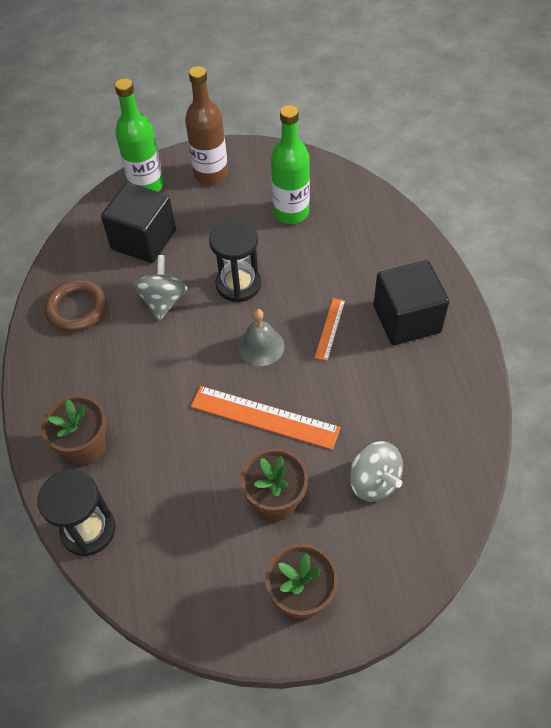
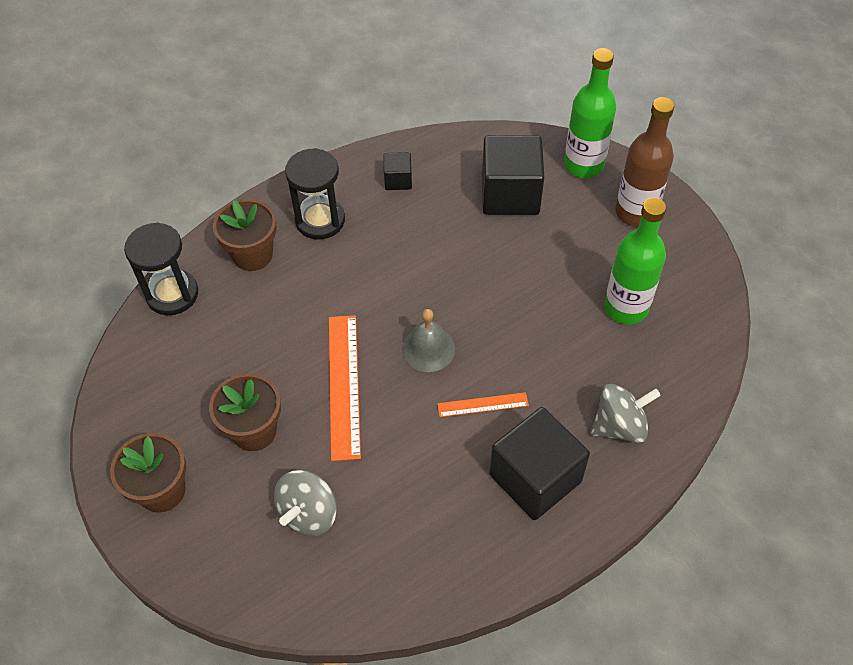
camera: 65 degrees right, 0 degrees up
(77, 309) = (398, 180): brown ring -> black cube
(163, 301) = (442, 243): grey spinning top -> grey spinning top (619, 426)
(238, 284) = (497, 298): black hourglass -> black hourglass (320, 220)

